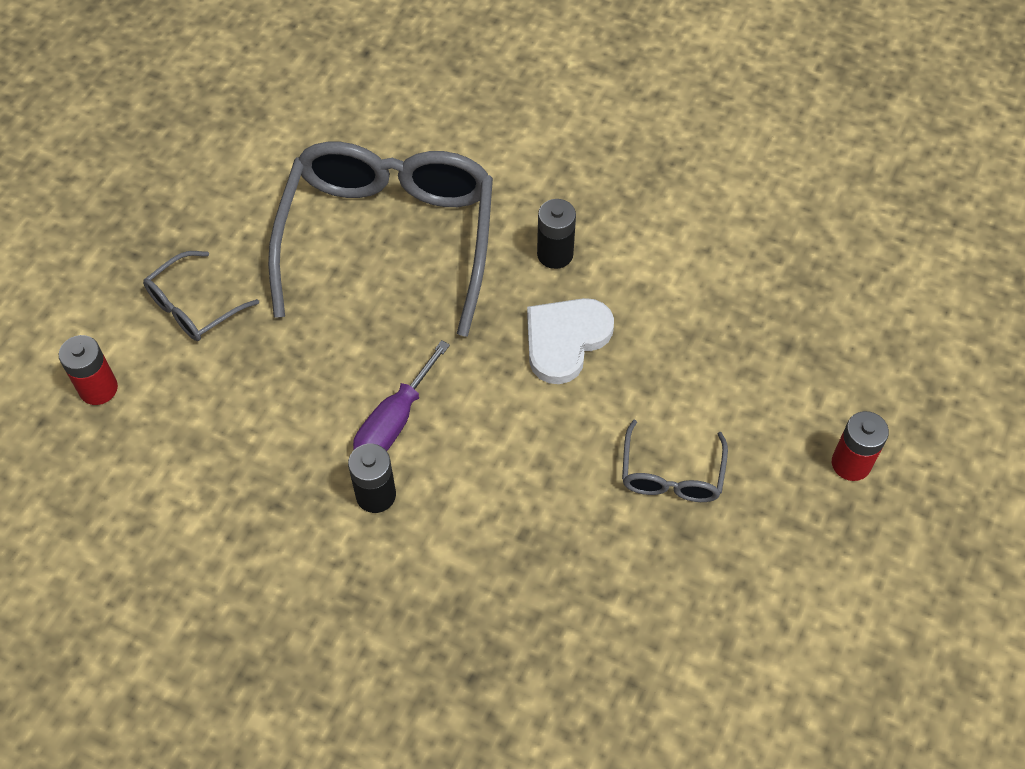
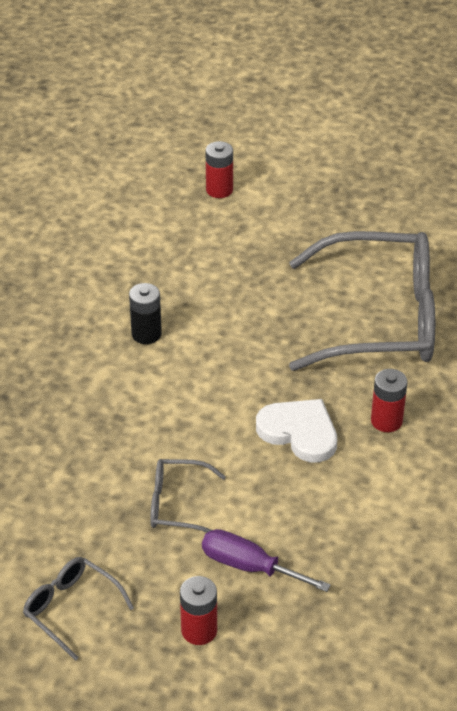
camera: 85 degrees right, 15 degrees down
(194, 306) = (295, 224): grey glasses -> grey glasses (71, 609)
(394, 421) = (209, 338): purple screwdriver -> purple screwdriver (249, 566)
(555, 254) = (386, 421): black battery -> red battery

